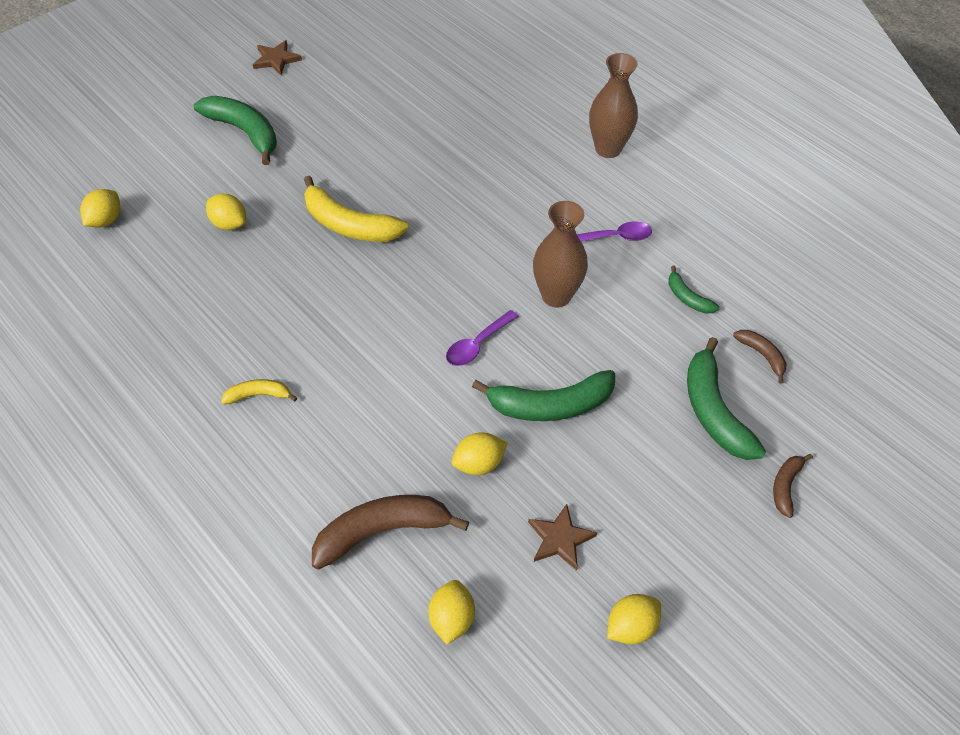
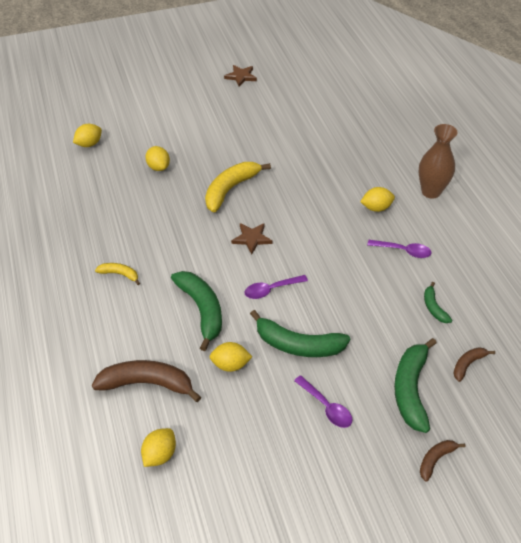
camera: 25 degrees right, 5 degrees down
(244, 132) = (197, 115): green banana -> green banana (202, 310)
(349, 225) = (230, 189): yellow banana -> yellow banana turned 75 degrees clockwise
(556, 296) = (341, 276): brown vase -> none
(560, 539) = (257, 432): brown star -> brown star (252, 238)
(627, 472) = (326, 407): none -> purple spoon
(631, 627) = (272, 508): yellow lemon -> yellow lemon (376, 208)
(762, 355) = (468, 364): brown banana -> brown banana turned 120 degrees counterclockwise

